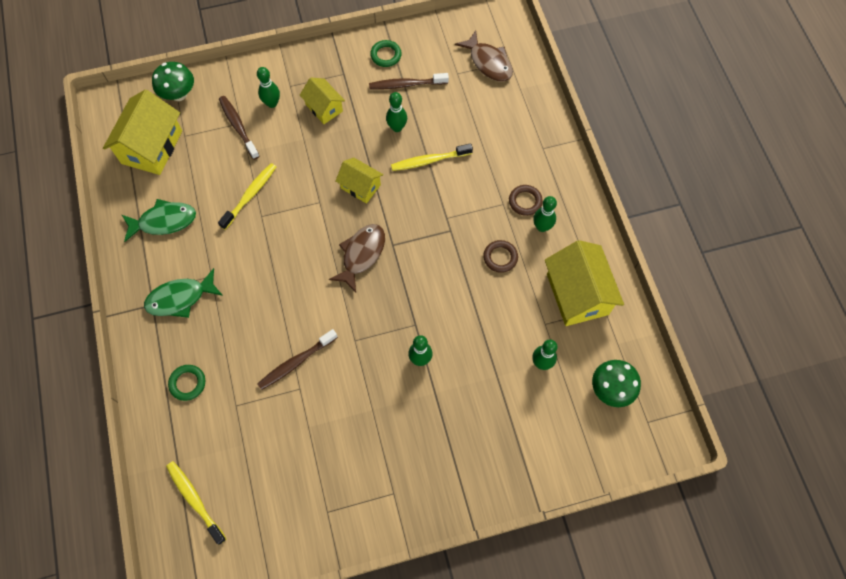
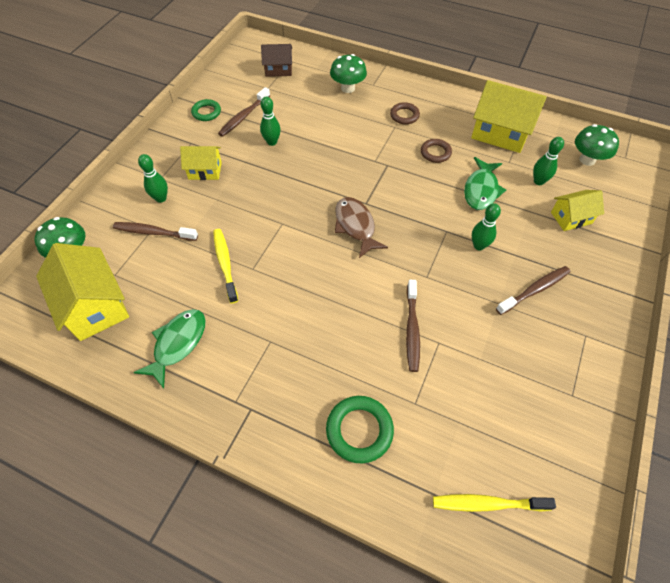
camera: 50 degrees left, 10 degrees down
(180, 298) = (267, 380): green fish -> green fish (481, 190)
(187, 383) = (359, 430): green ring -> green ring, size x1.54
(360, 186) = (296, 191): yellow house -> yellow house (571, 218)
(408, 429) = (534, 290): none -> brown toothbrush
(429, 160) = (319, 142): yellow toothbrush -> none
(488, 62) = (278, 70): brown fish -> brown house
(517, 132) = (348, 88): none -> green mushroom
(542, 227) = (432, 119): green bowling pin -> none

